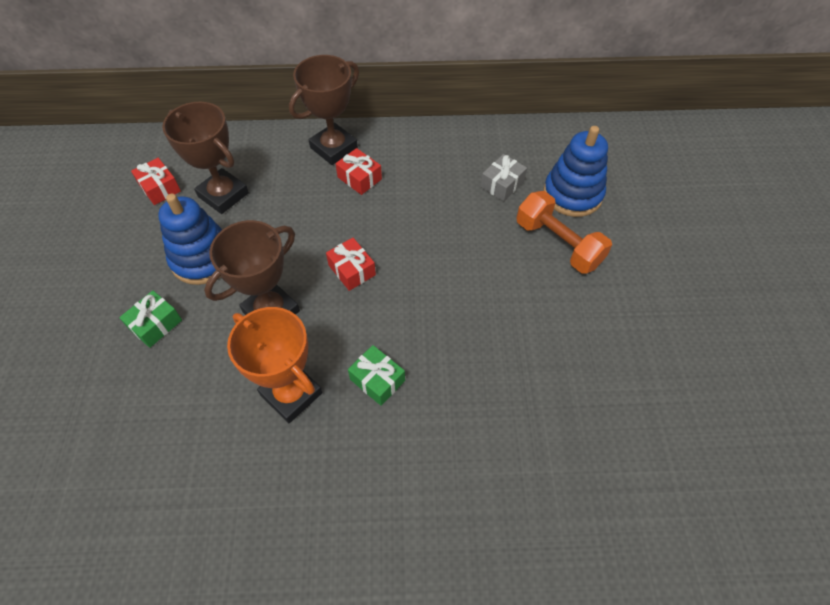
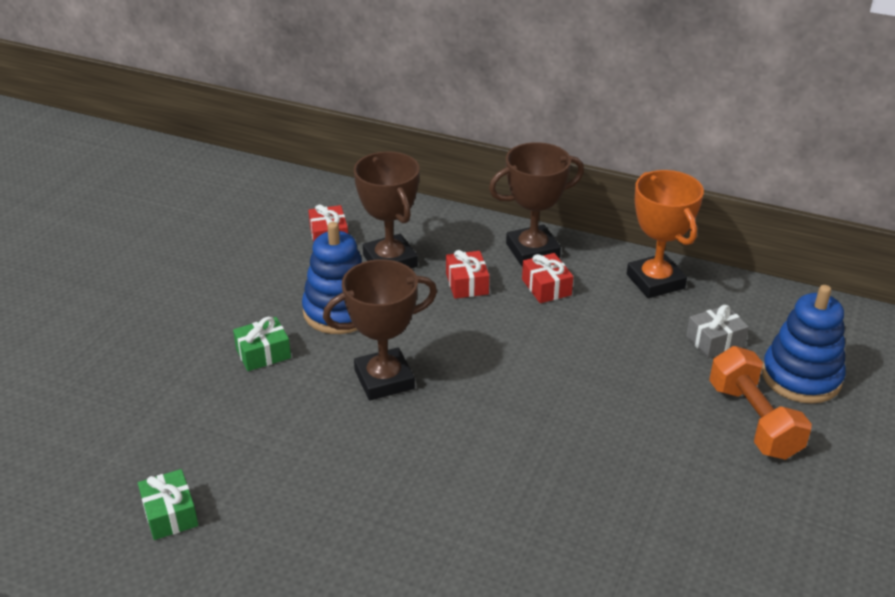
camera: 25 degrees right, 20 degrees down
(291, 394) = (366, 459): orange trophy -> orange trophy (655, 281)
(352, 270) = (491, 370): red gift -> red gift (467, 284)
(377, 380) = (464, 479): green gift -> green gift (170, 514)

